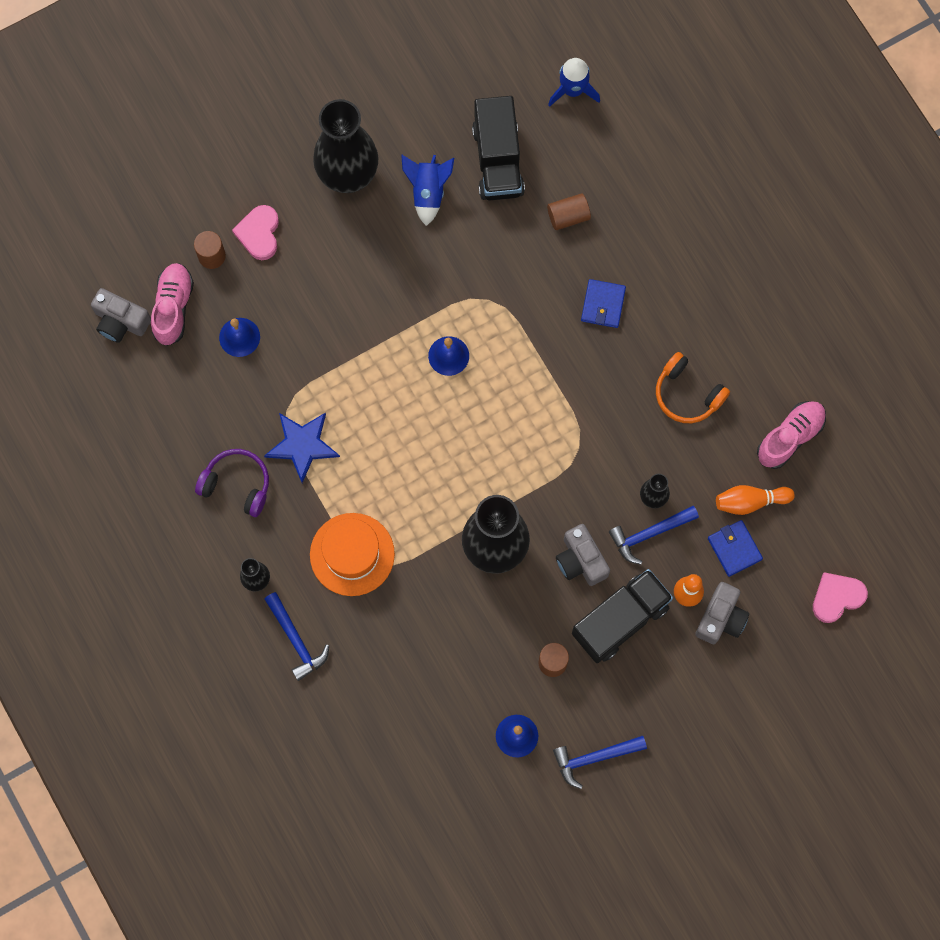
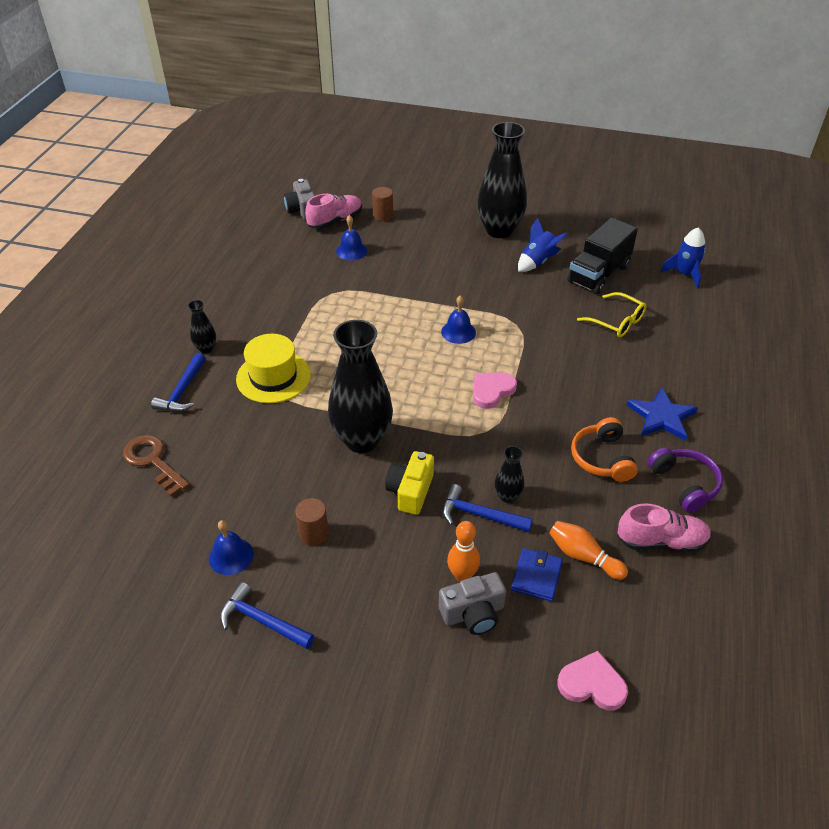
camera: 45 degrees right, 30 degrees down
(237, 485) = (259, 303): purple headphones -> purple headphones (684, 484)
(259, 233) = (419, 222): pink heart -> pink heart (492, 391)
(302, 445) = (319, 312): blue star -> blue star (661, 417)
(352, 554) = (273, 377): orange hat -> yellow hat
(361, 722) = (153, 461): none -> brown key
(568, 216) = (616, 321): brown cylinder -> yellow glasses
(581, 560) = (410, 491): grey camera -> yellow camera
(603, 304) = (592, 374): blue wallet -> none
(620, 620) = (394, 549): black truck -> none

